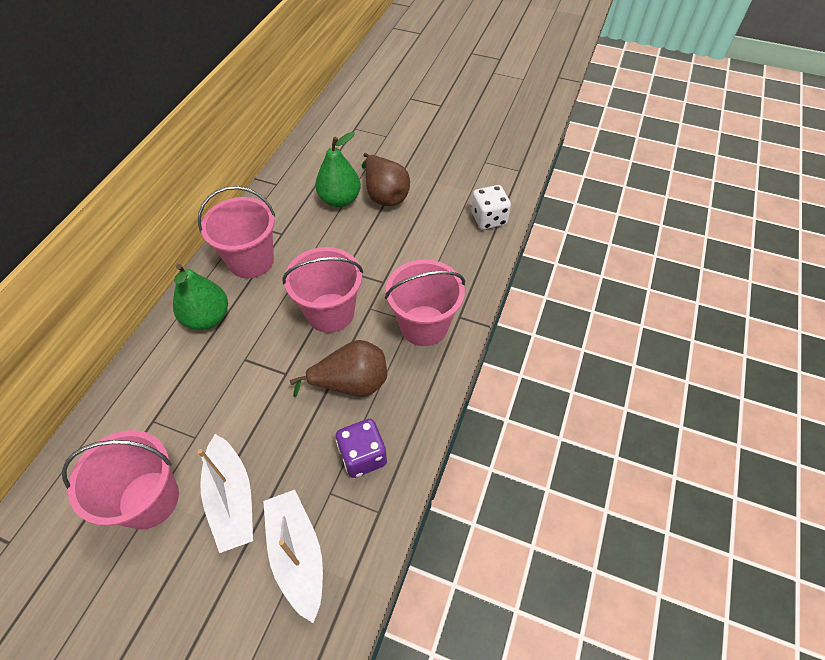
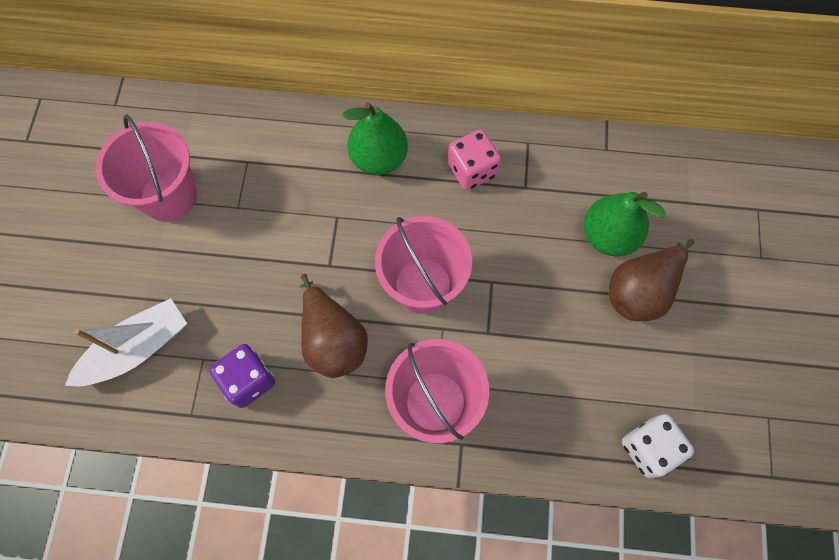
camera: 75 degrees right, 15 degrees up
(231, 499) = (181, 268): white boat -> none
(251, 261) = (472, 170): pink bucket -> pink dice

